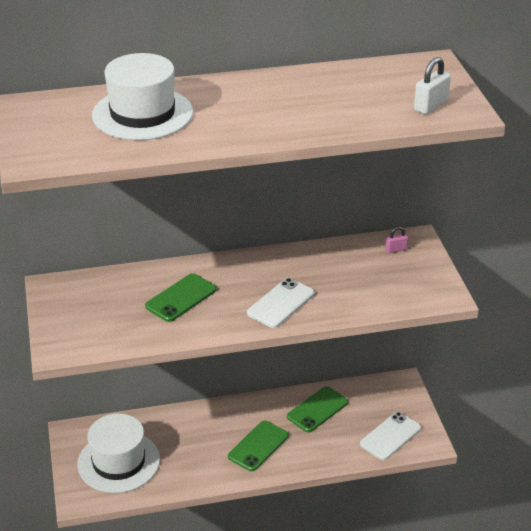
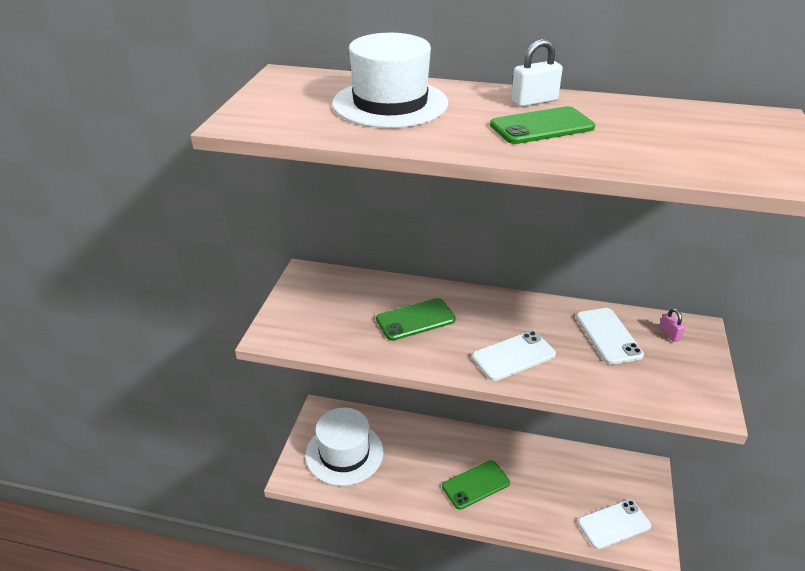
camera: 25 degrees right, 0 degrees up
(317, 409) = (549, 467): green phone -> green phone (541, 126)
(349, 265) = (608, 336): none -> white phone
(396, 249) = (669, 334): pink padlock -> pink padlock turned 60 degrees clockwise
(430, 106) = (749, 161): white padlock -> white padlock (534, 101)

